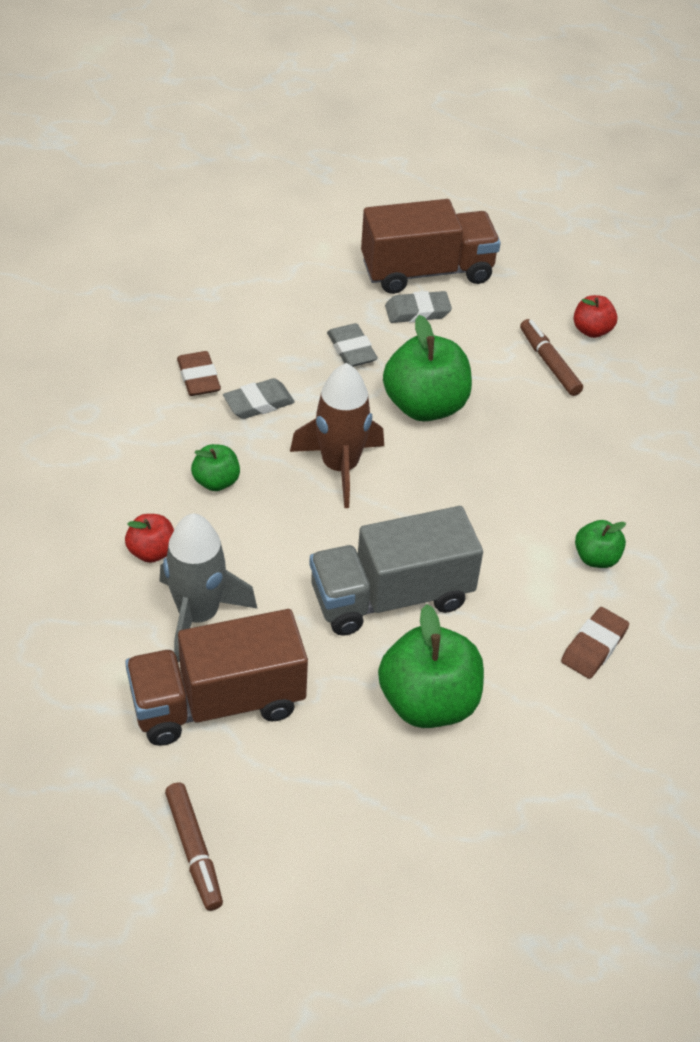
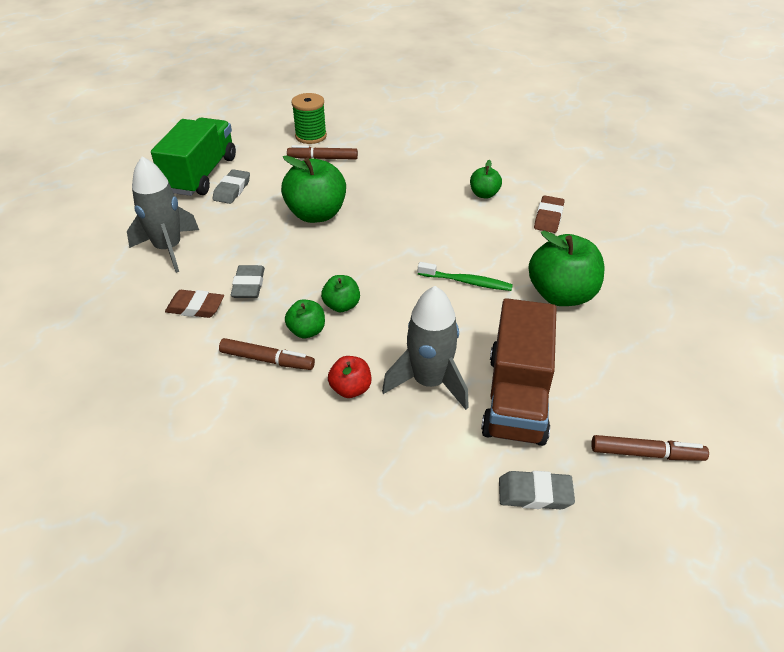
camera: 60 degrees left, 5 degrees down
(156, 468) = (267, 360): none -> brown marker
(274, 495) = (341, 306): none -> green apple
(275, 312) = (168, 249): none -> grey rocket
(340, 467) = (340, 267): brown rocket -> none
(351, 350) = (239, 227): grey eraser -> grey eraser (535, 494)
(391, 596) = (467, 282): grey truck -> green toothbrush
(427, 271) = (201, 175): brown truck -> green truck
(592, 330) = (311, 136): red apple -> green spool
(594, 646) = (548, 217): brown eraser -> brown eraser turned 45 degrees clockwise

